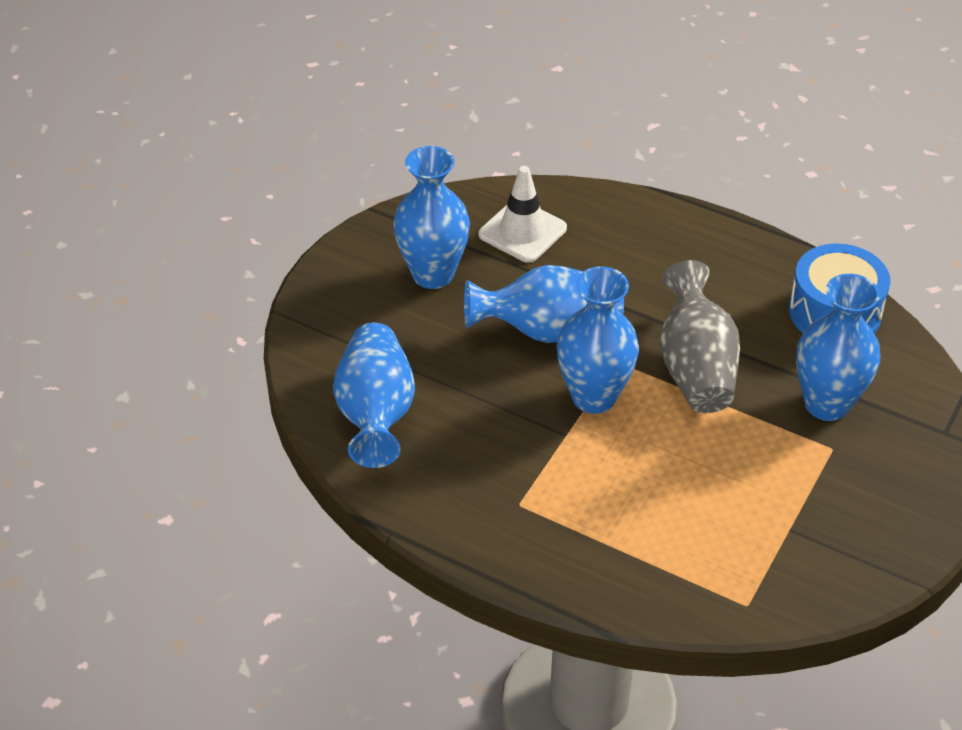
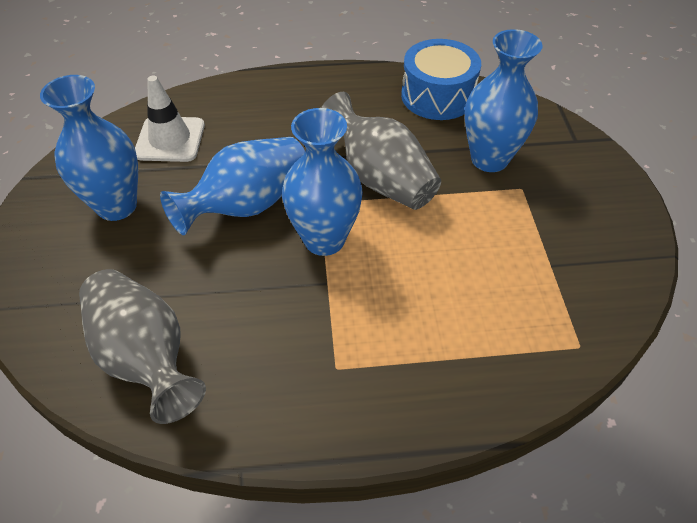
camera: 35 degrees left, 5 degrees up
(376, 414) = (145, 357): blue vase -> grey vase

